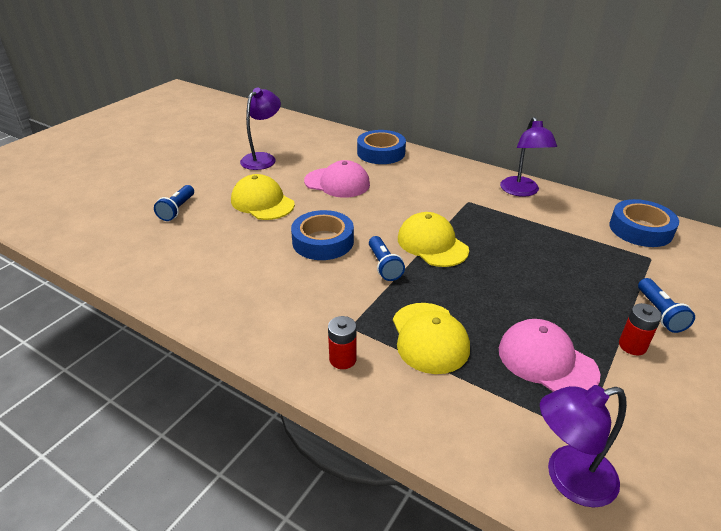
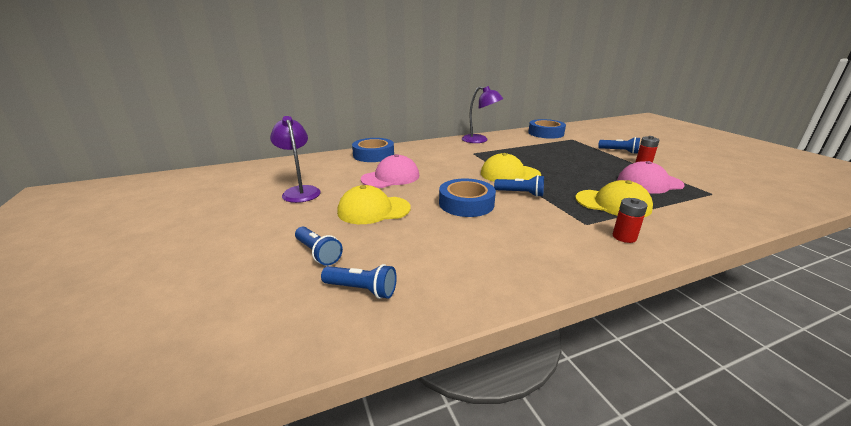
camera: 55 degrees left, 10 degrees down
(145, 245) = (362, 290): none -> blue flashlight
(568, 479) = (750, 207): purple lamp -> none

